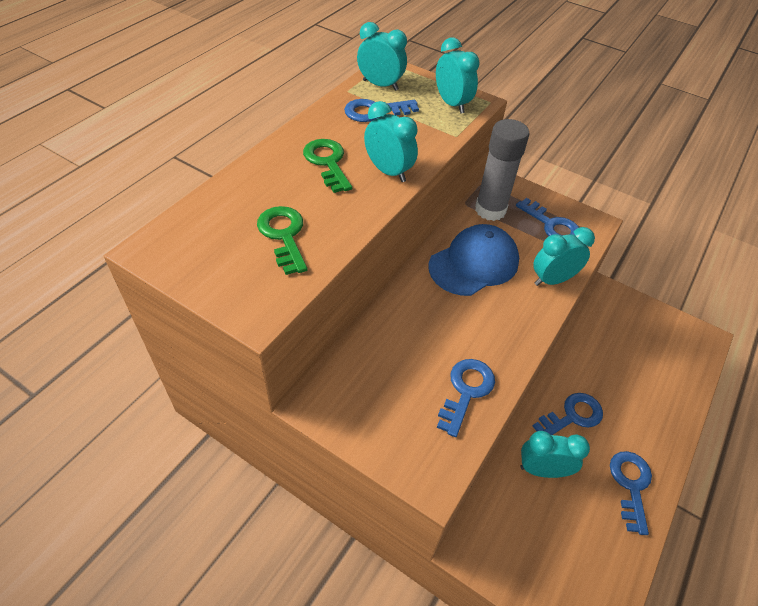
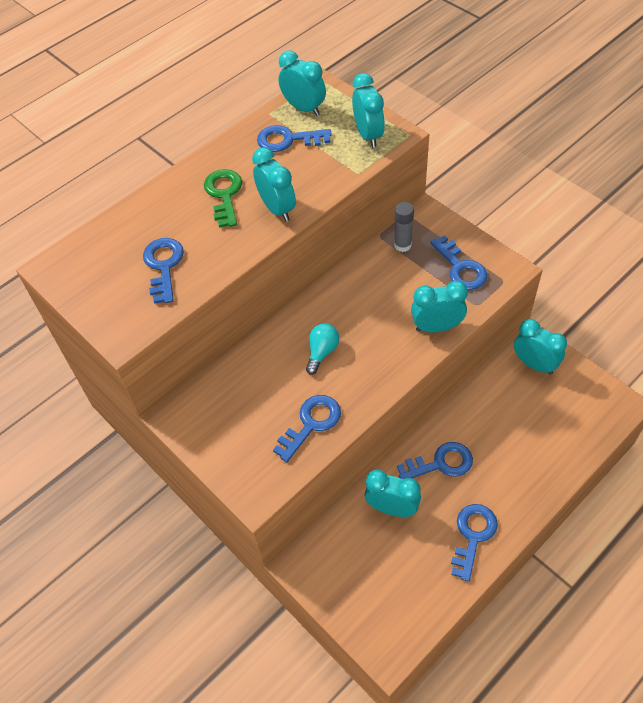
camera: 20 degrees right, 5 degrees up
(284, 235) = (164, 266): green key -> blue key
(450, 316) = (322, 352): none -> turquoise light bulb
(474, 263) = (364, 301): blue cap -> none
(490, 210) = (402, 245): grey glue stick -> grey glue stick, size x0.54
(618, 311) = (534, 364): none -> turquoise clock

